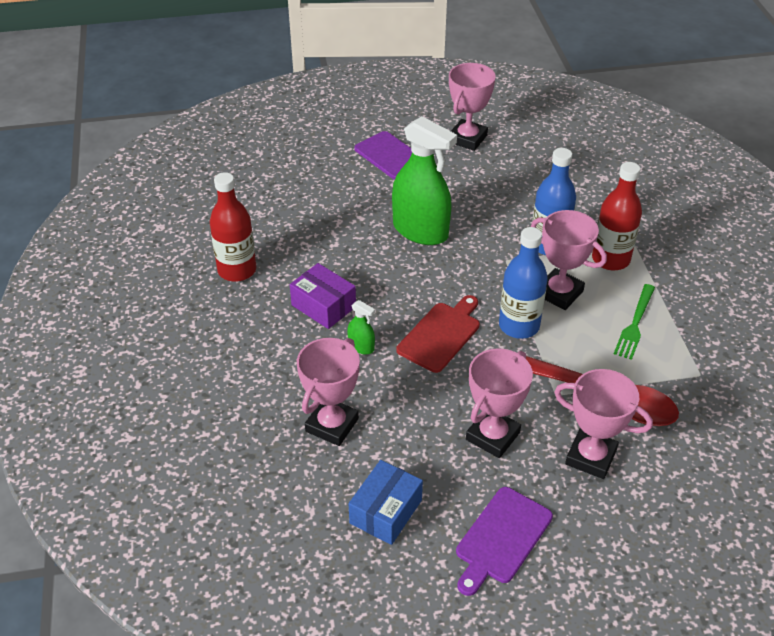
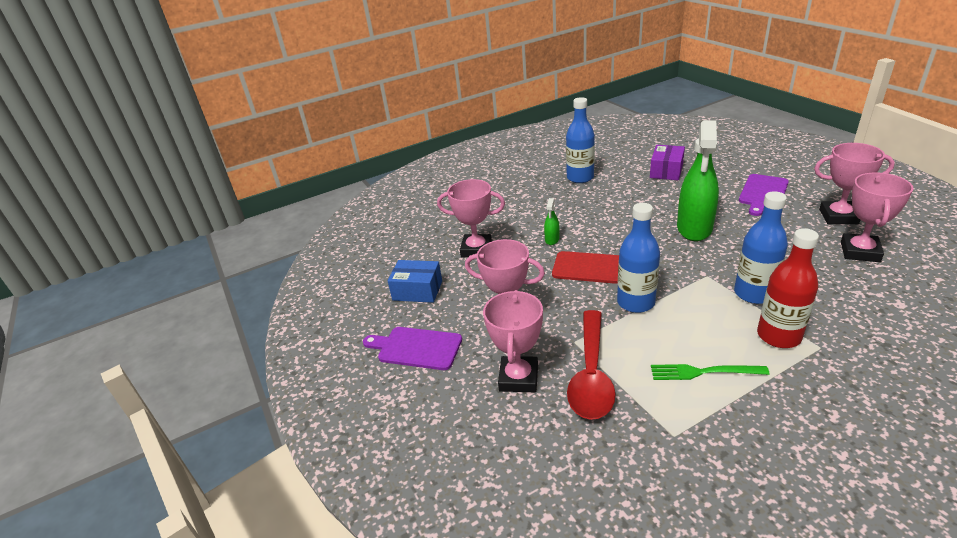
camera: 75 degrees right, 10 degrees down
(237, 270) = (580, 178): red bottle -> blue bottle
(323, 306) = (577, 215): purple box -> purple box (666, 171)
(559, 293) = (697, 315): pink trophy -> pink trophy (860, 252)

